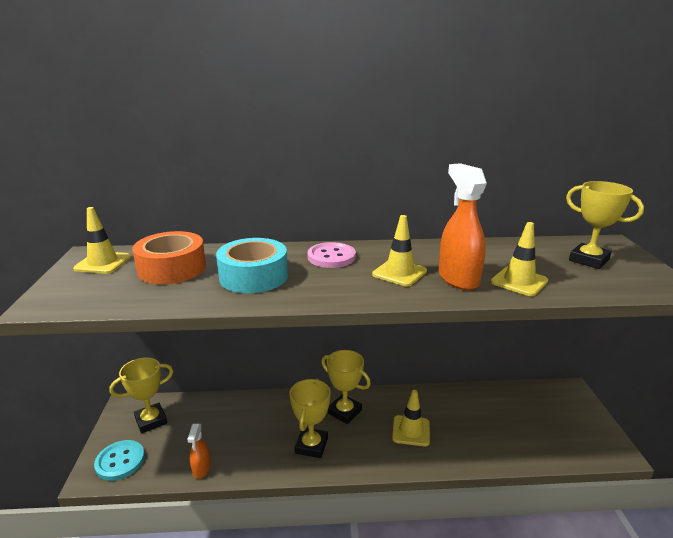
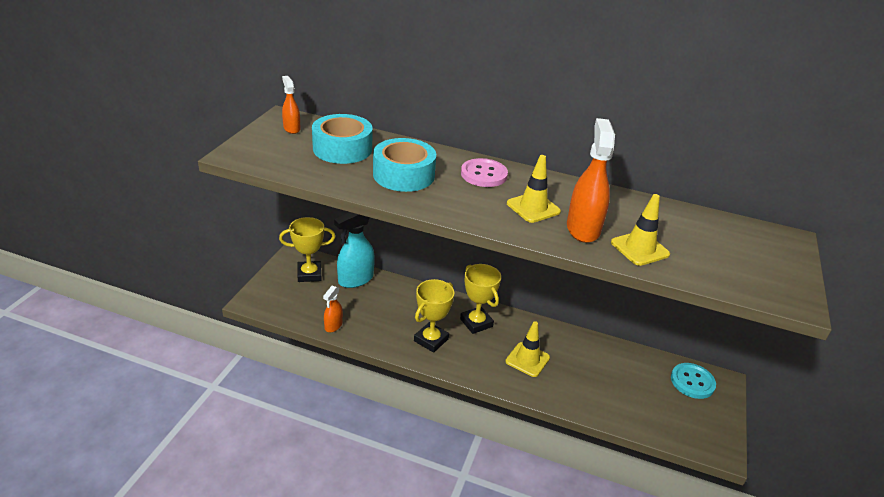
camera: 20 degrees right, 10 degrees up
(103, 263) = (291, 128): yellow traffic cone -> orange spray bottle
(120, 461) = (274, 298): turquoise button -> turquoise button (692, 382)
(172, 268) = (342, 149): orange tape -> turquoise tape
(204, 409) = (355, 279): none -> turquoise spray bottle
(588, 260) = (738, 249): yellow trophy -> none

